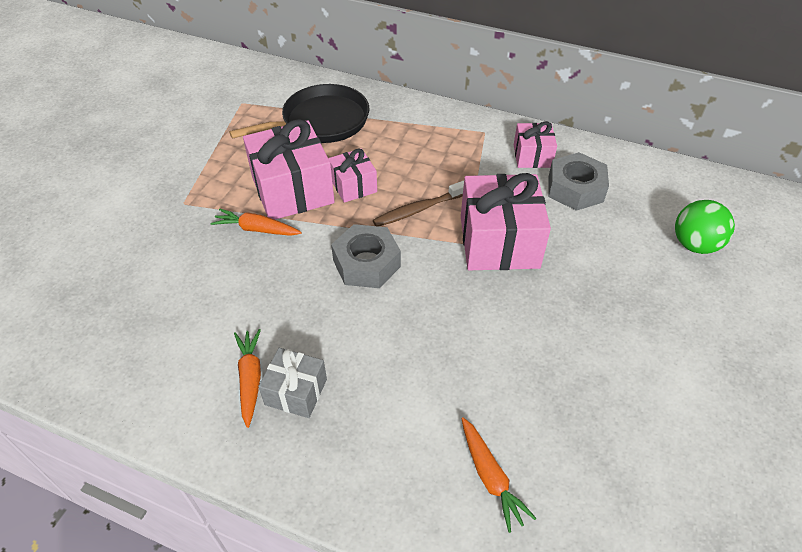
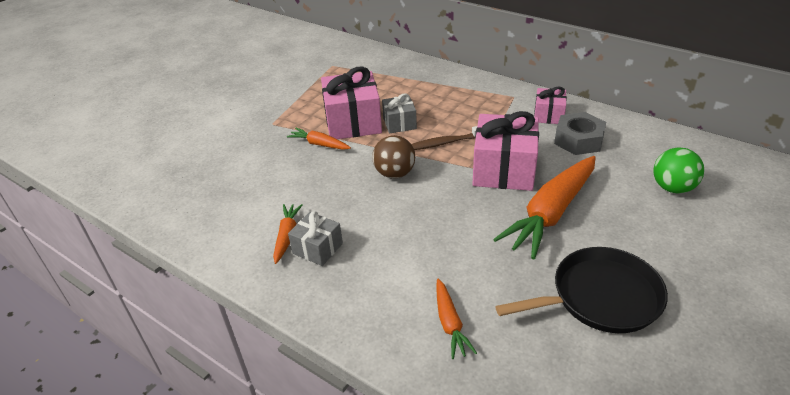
camera: 15 degrees right, 10 degrees down
(321, 121) = (387, 81): black pan -> black pan (600, 297)
(353, 186) = (399, 123): pink gift -> grey gift
(366, 263) = (394, 173): grey nut -> brown ball
(569, 299) = (551, 213): none -> orange carrot

